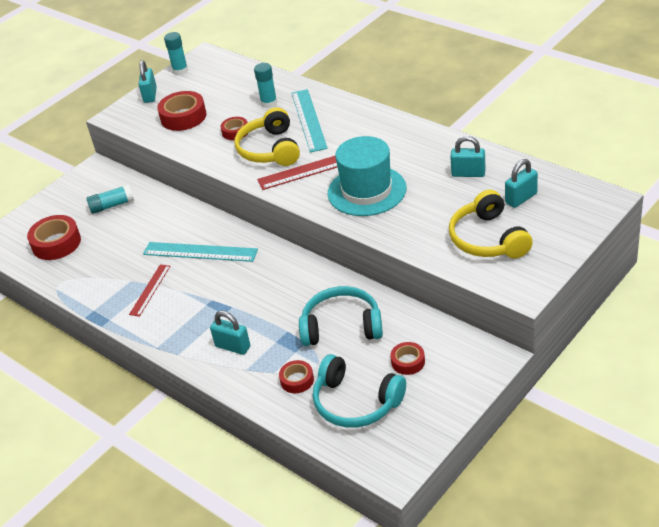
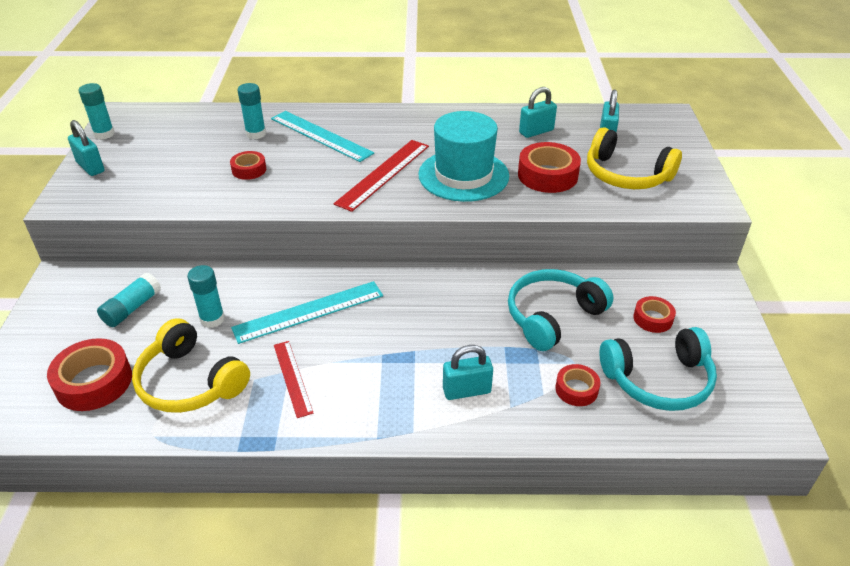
camera: 45 degrees left, 0 degrees up
(145, 232) = (212, 319): none -> turquoise glue stick
(183, 117) = (163, 175): red tape -> red tape (547, 175)
(269, 149) = (311, 173): yellow headphones -> yellow headphones (189, 382)

